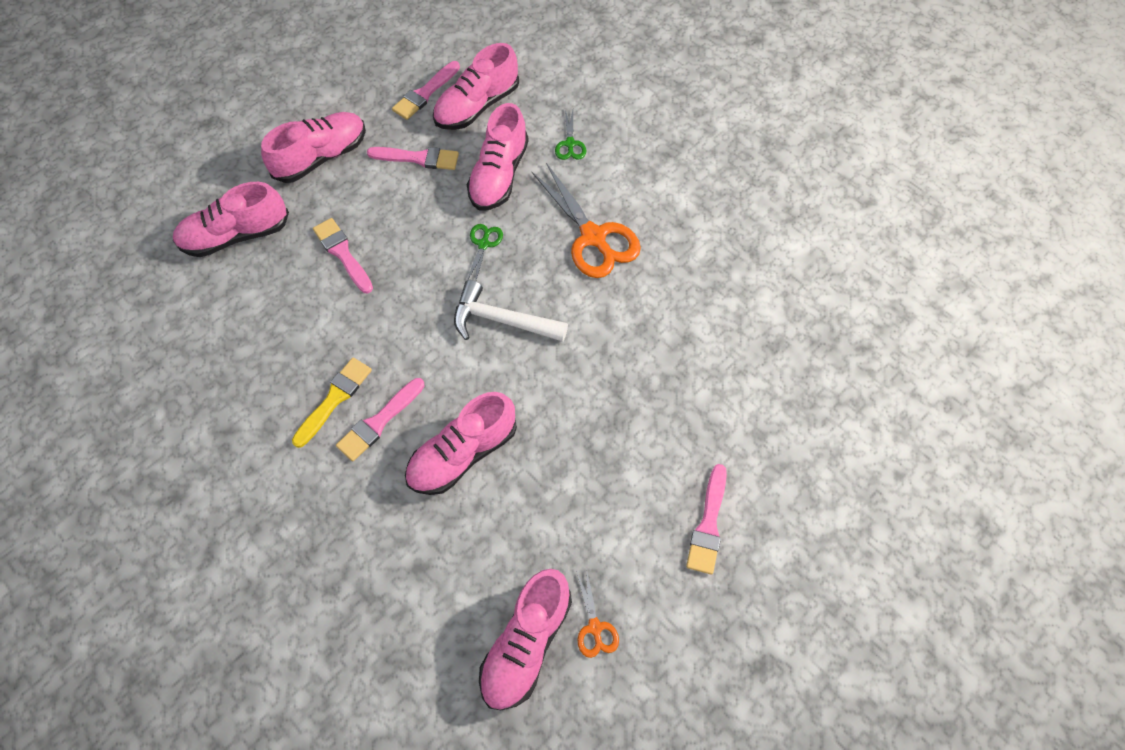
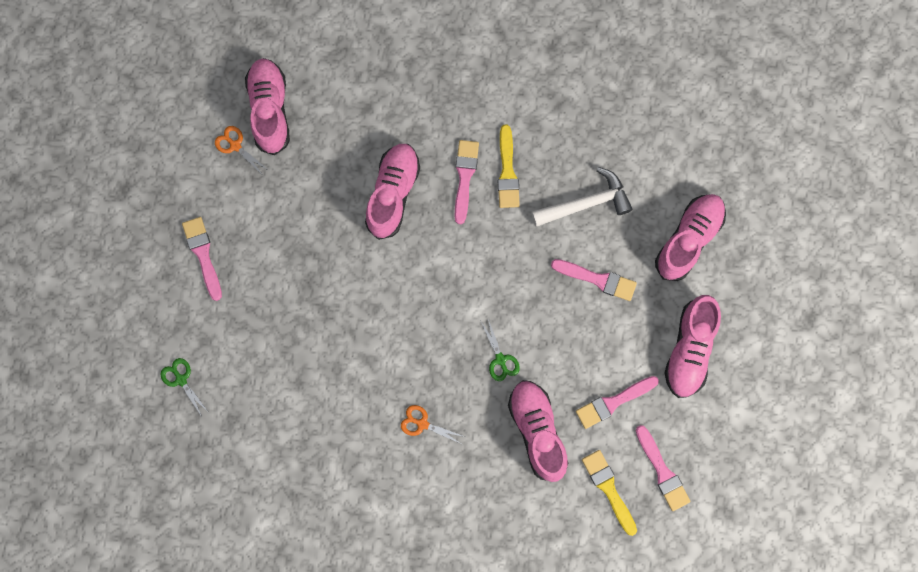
camera: 145 degrees right, 15 degrees up
(425, 93) = (662, 471): pink brush -> pink brush turned 150 degrees clockwise
(477, 106) = (608, 488): pink shoe -> yellow brush
(502, 320) = (439, 306): white hammer -> white hammer (586, 203)
(570, 144) = (503, 503): green scissors -> green scissors (181, 379)
(593, 237) = (422, 424): orange scissors -> orange scissors, size x0.48

